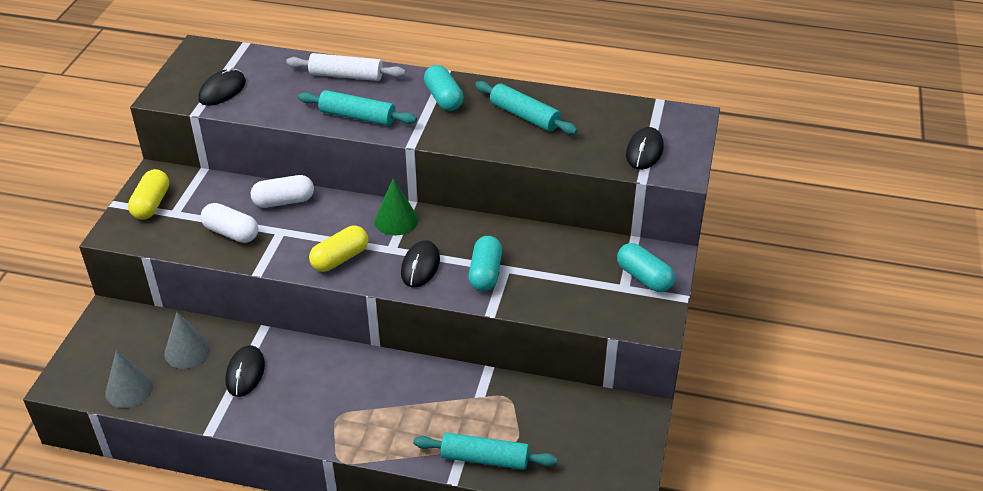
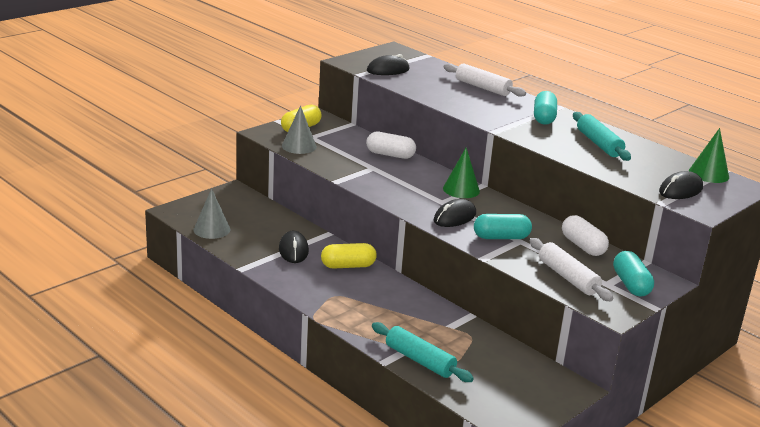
camera: 30 degrees right, 15 degrees down
(187, 351) = (266, 225): grey cone -> grey cone (299, 146)
(231, 233) = (338, 157): white capsule -> white capsule (583, 246)
(245, 373) = (293, 250): black mouse -> black mouse turned 45 degrees counterclockwise
(340, 258) = (400, 194): yellow capsule -> yellow capsule (348, 266)
(357, 117) = (469, 107): turquoise rolling pin -> none
(485, 273) = (501, 237): turquoise capsule -> turquoise capsule turned 45 degrees clockwise
(584, 298) = (568, 277): none -> white rolling pin
(650, 114) = (708, 174): none -> green cone

